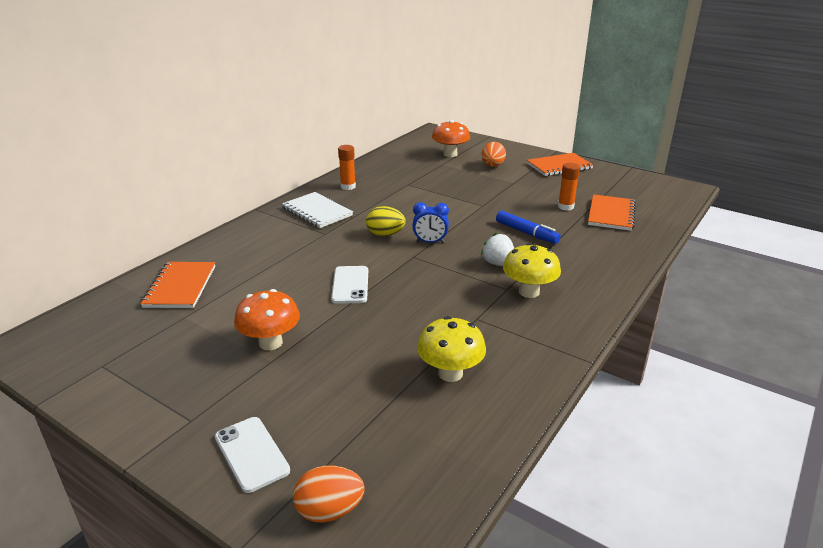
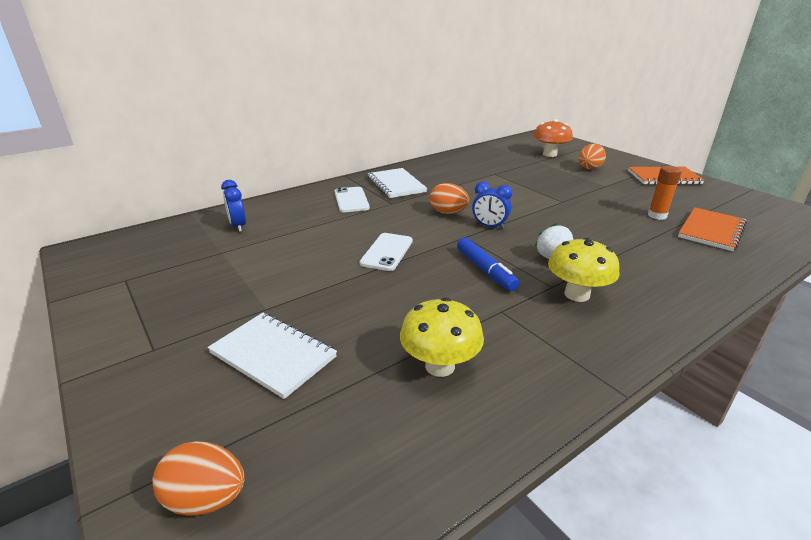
camera: 20 degrees right, 0 degrees up
(180, 287) = (238, 226): orange notebook -> blue clock
(251, 454) = (179, 401): white phone -> white phone (351, 200)
(270, 343) = (277, 291): orange mushroom -> none
(307, 398) = (273, 355): none -> white notebook
(348, 186) = (436, 168): orange glue stick -> none
(385, 234) = (448, 213): yellow egg -> orange egg
(526, 233) = (600, 234): blue marker -> blue marker (485, 270)

